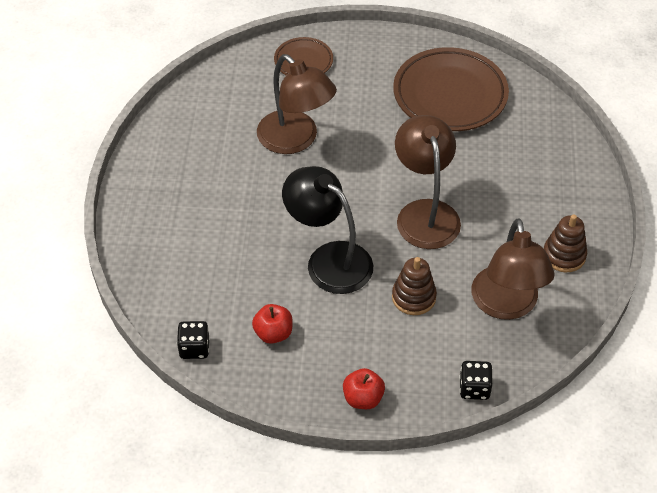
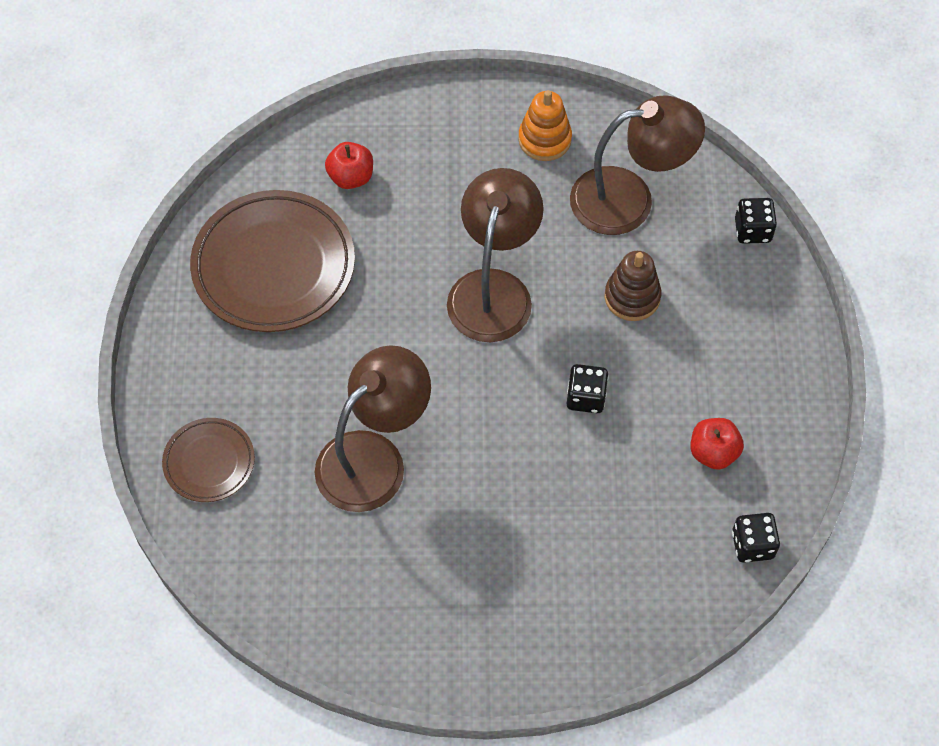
camera: 95 degrees left, 10 degrees up
(329, 259) = (586, 397): black lamp -> black dice
(363, 398) = (789, 344): red apple -> red apple (351, 177)
(425, 213) = (493, 289): brown lamp -> brown lamp turned 120 degrees clockwise
(564, 255) = (544, 139): brown stacking toy -> orange stacking toy

